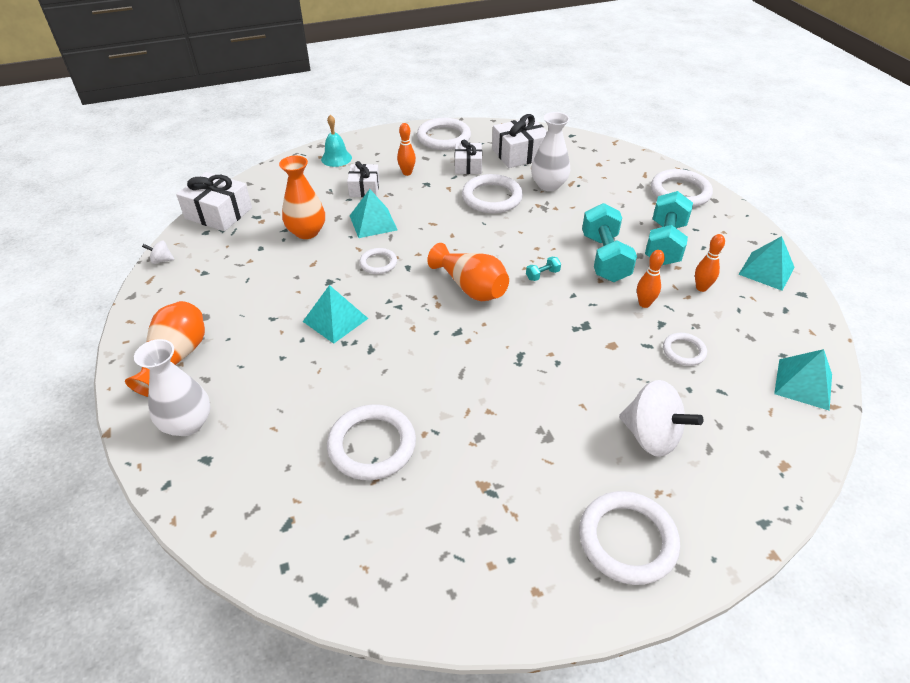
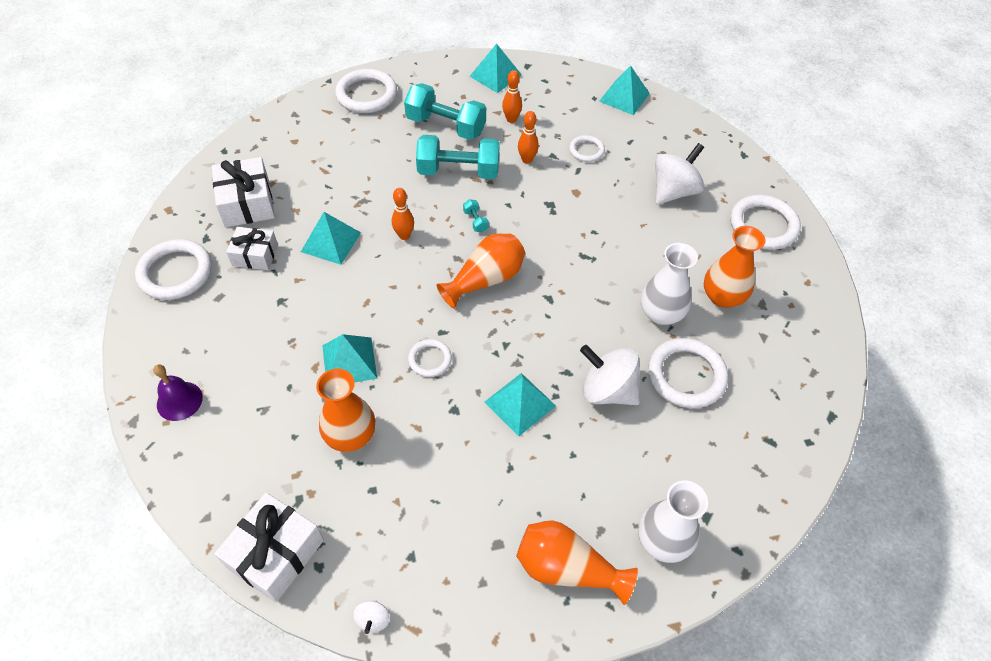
camera: 85 degrees left, 10 degrees up
(336, 158) = (179, 401): turquoise bell -> purple bell
(351, 379) = (607, 390): none -> white spinning top
(364, 188) = (269, 368): white gift -> none
(407, 173) = (249, 319): orange bowling pin -> orange bowling pin (404, 235)
(489, 484) = (722, 297): none -> orange vase
(492, 197) = (331, 242): white ring -> turquoise pyramid
(548, 185) = (322, 189): white vase -> white vase (661, 313)

